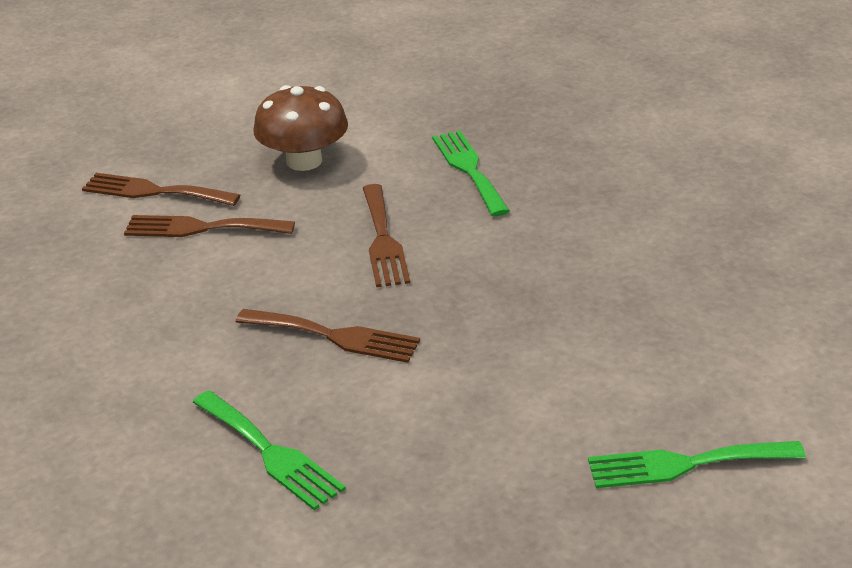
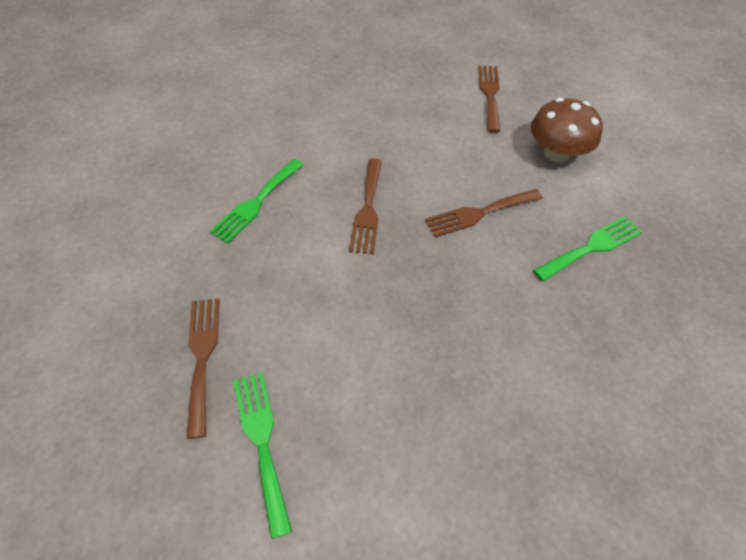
camera: 75 degrees right, 20 degrees up
(201, 228) = (460, 123): brown fork -> brown fork (202, 356)

